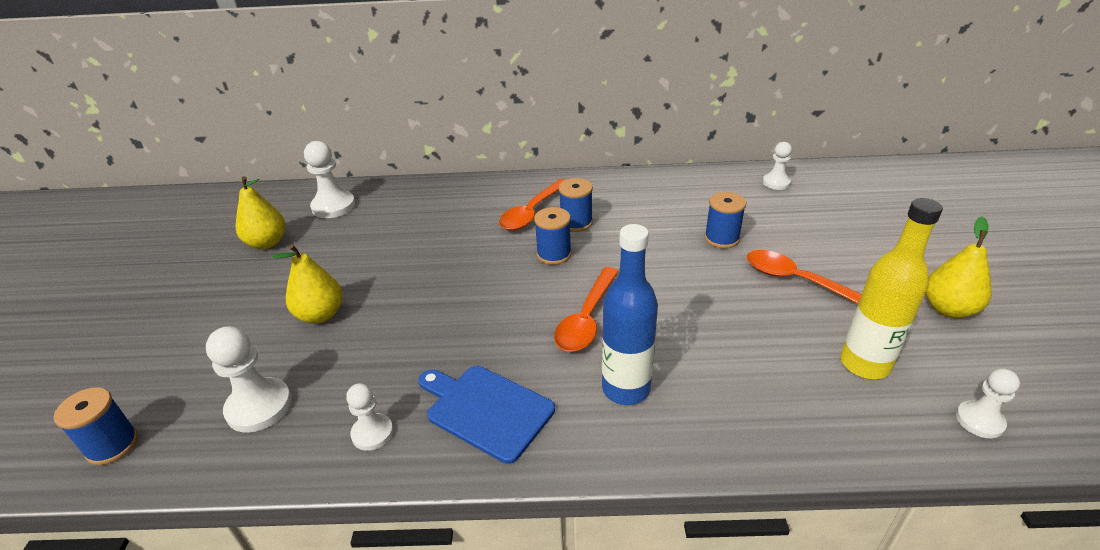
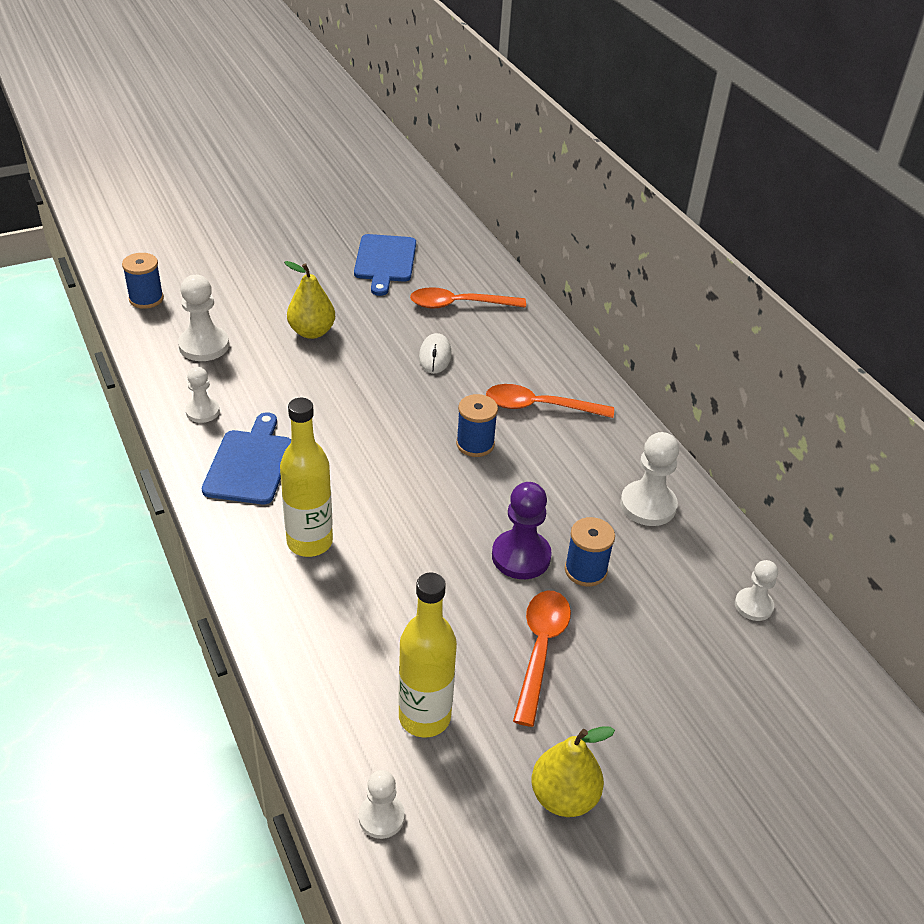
camera: 60 degrees right, 5 degrees up
(267, 243) = (385, 261): yellow pear -> blue cutting board
(333, 206) = (462, 274): white pawn -> white pawn (648, 505)
(427, 247) = (435, 356): none -> white mouse
(576, 223) = (541, 445): blue spool -> none
(587, 318) = (389, 493): orange spoon -> orange spoon (459, 305)
(626, 389) = (309, 542): blue bottle -> yellow bottle
(695, 265) = (521, 556): none -> purple pawn

